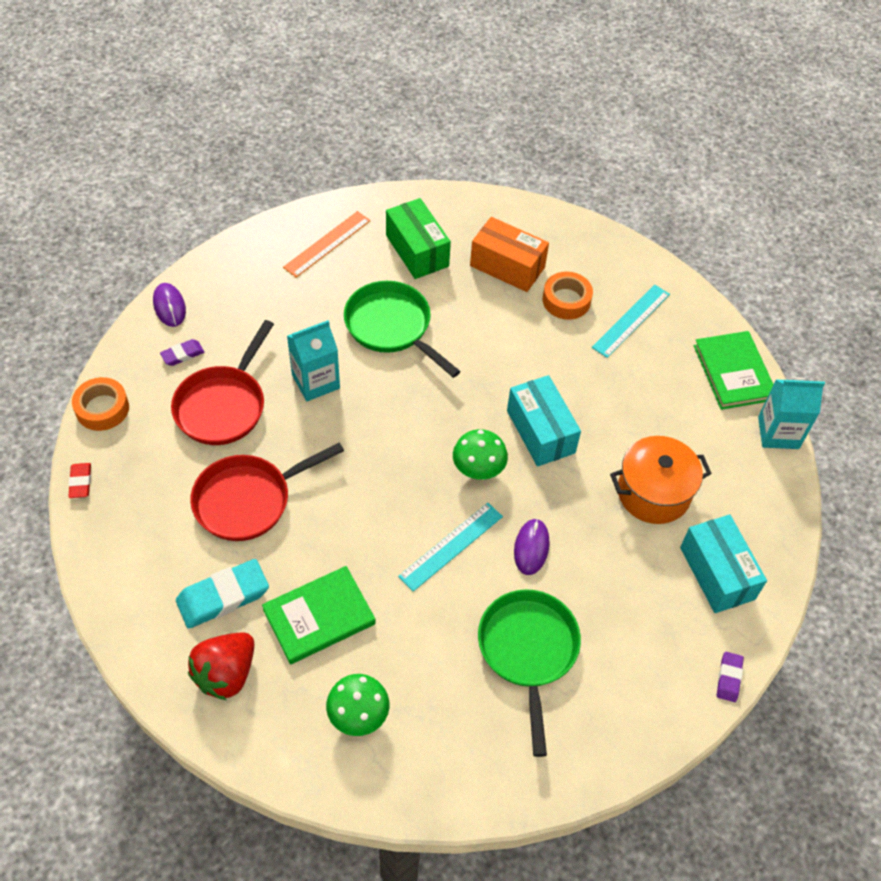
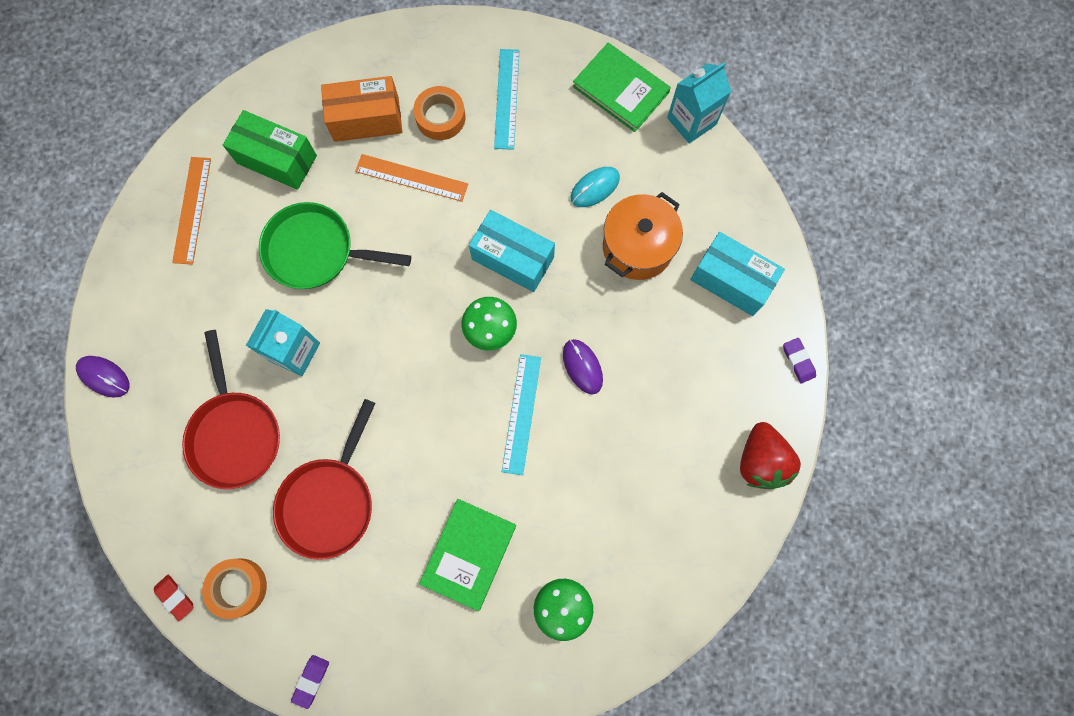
camera: 35 degrees left, 20 degrees up
(102, 408) = (132, 517): orange tape -> orange tape (238, 587)
(182, 354) = (157, 414): purple eraser -> purple eraser (311, 680)
(223, 596) = (380, 598): turquoise eraser -> none
(226, 674) = (437, 657): red strawberry -> red strawberry (761, 461)
(508, 326) = (411, 178): none -> orange ruler
(528, 651) = (644, 454): green pan -> none
(652, 427) = (595, 188): none -> turquoise mouse

